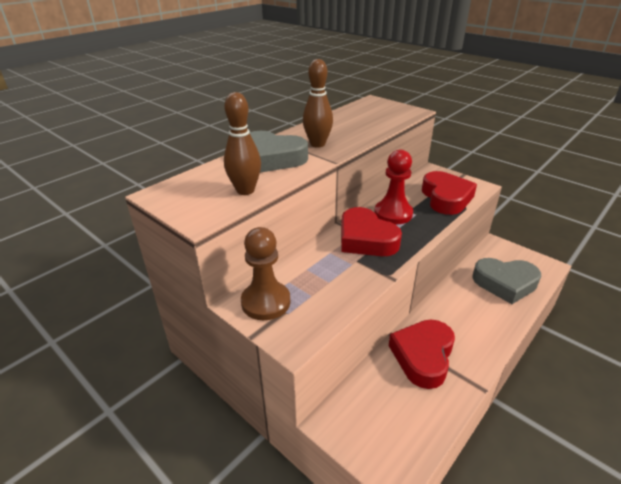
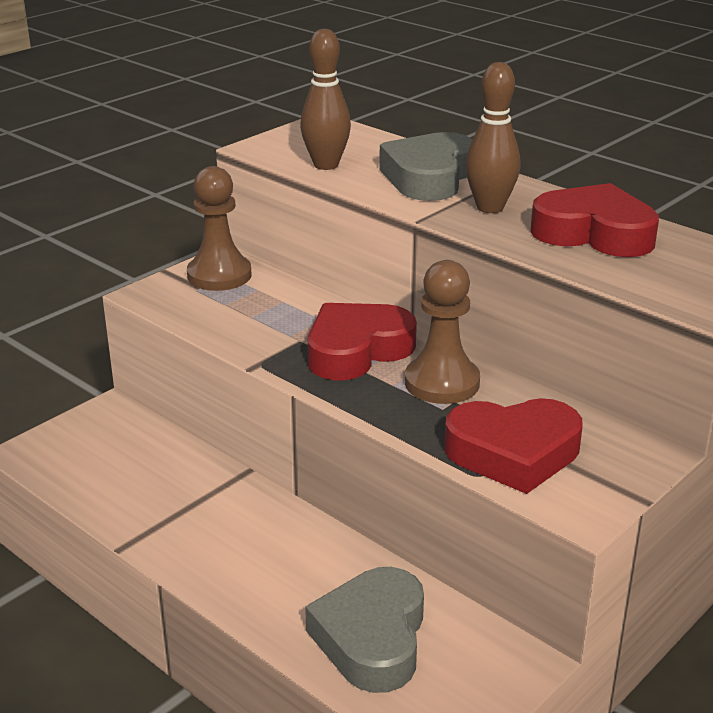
camera: 90 degrees right, 5 degrees down
(393, 213) = (442, 383): red pawn -> brown pawn
(423, 356) = (196, 495): red heart -> red heart (594, 233)

